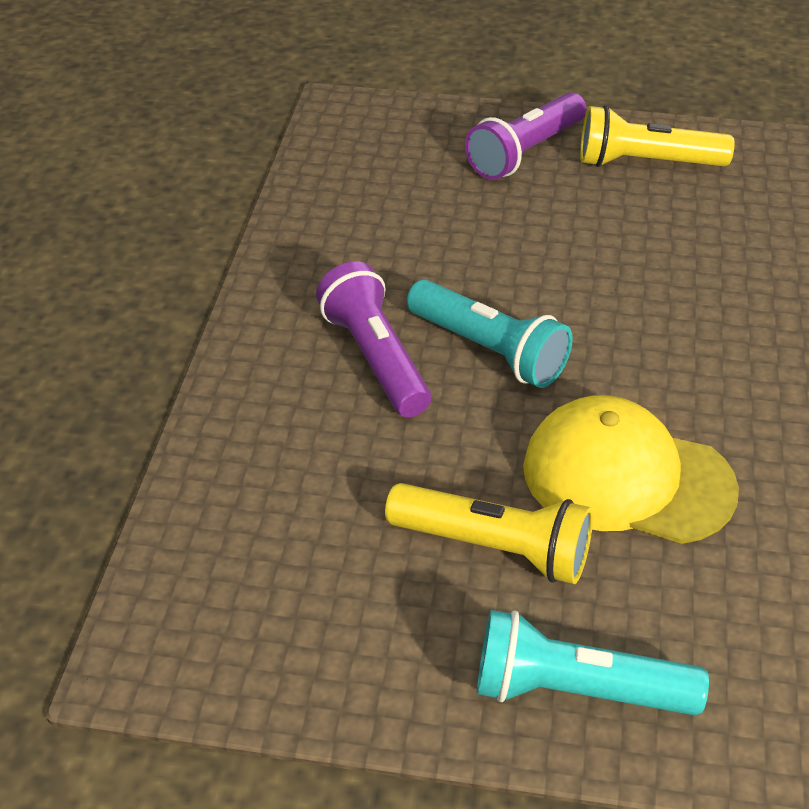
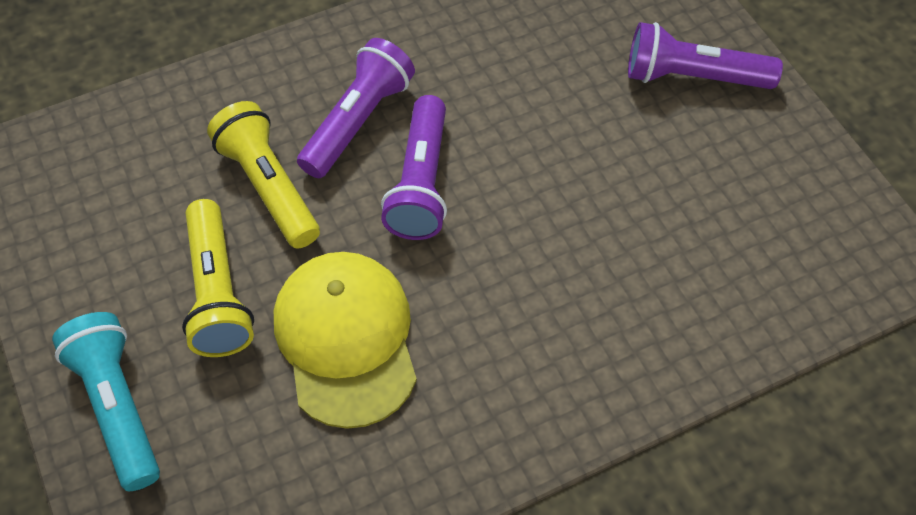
camera: 55 degrees right, 15 degrees up
(489, 351) = (420, 183): turquoise flashlight -> purple flashlight
(645, 163) = (761, 164): yellow flashlight -> yellow flashlight (269, 186)

